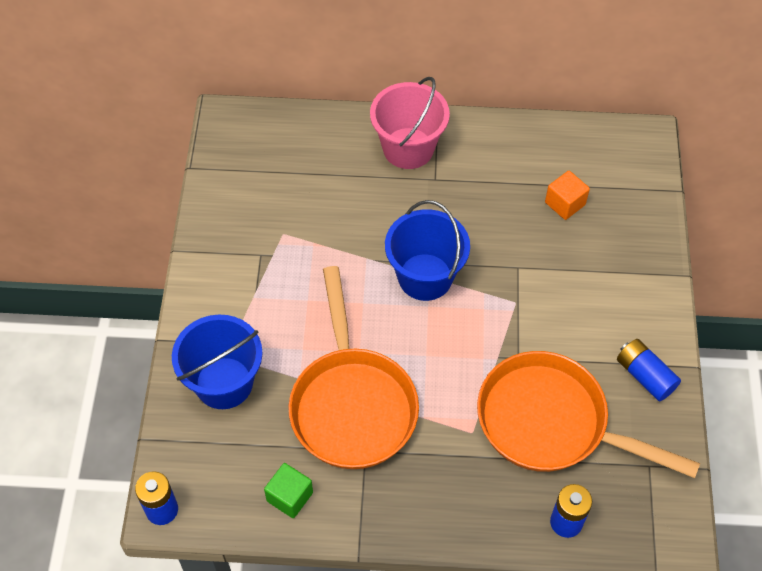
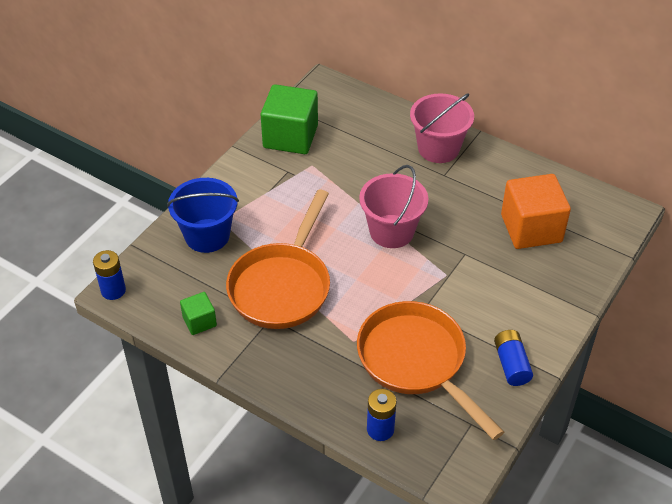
camera: 30 degrees right, 10 degrees down
(234, 207) = (290, 136): none -> green cube
(425, 277) = (391, 231): blue bucket -> pink bucket
(565, 203) = (531, 228): orange cube -> orange cube, size x2.00

